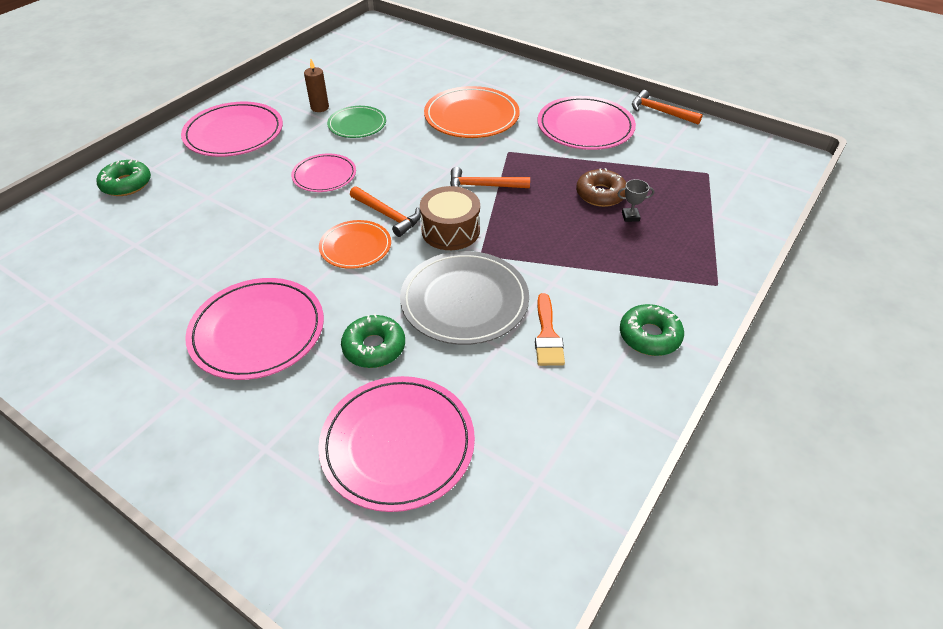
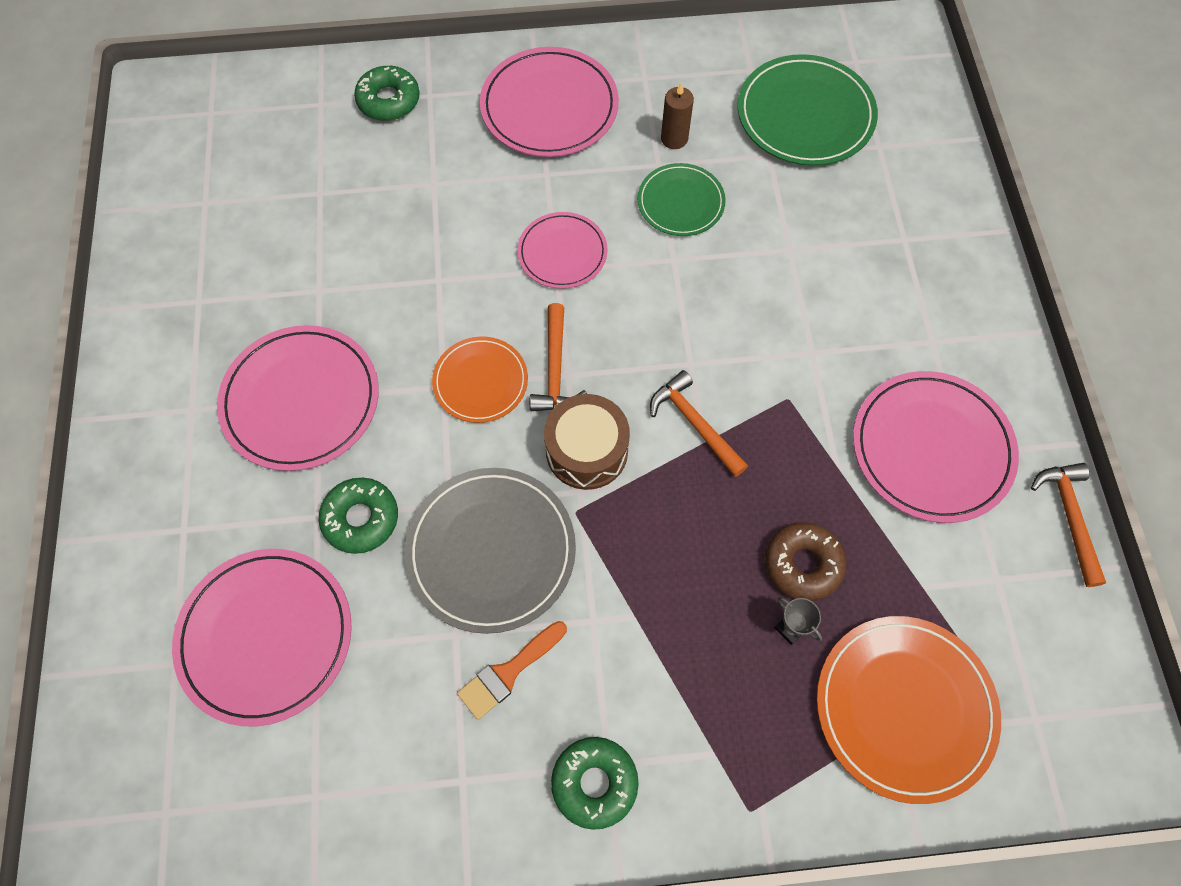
camera: 50 degrees right, 20 degrees up
(370, 68) = (805, 115): none -> green plate
(471, 116) = (819, 304): orange plate -> orange plate (904, 708)

